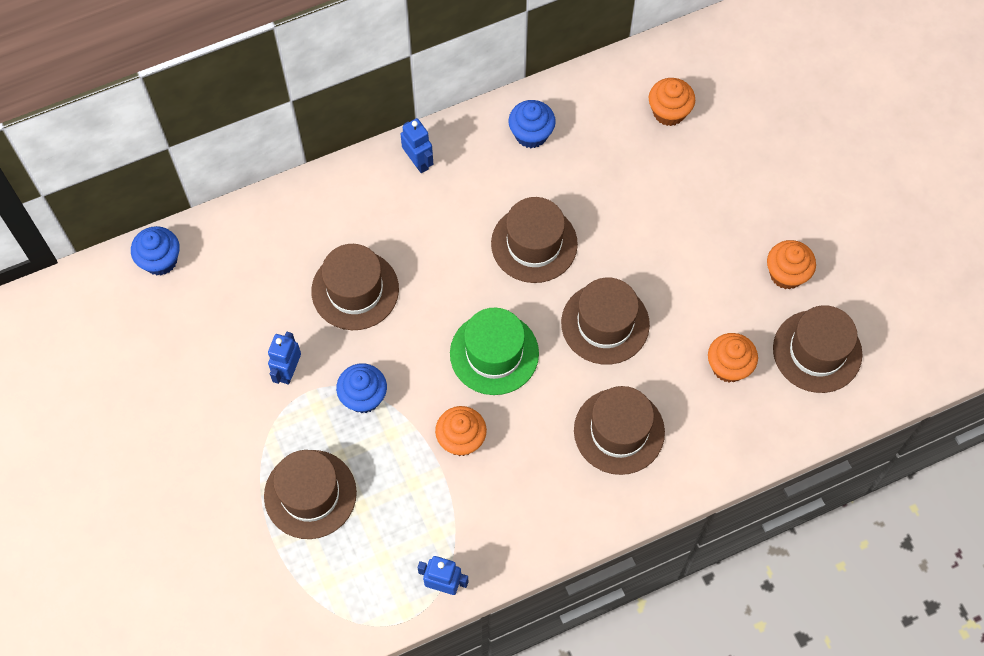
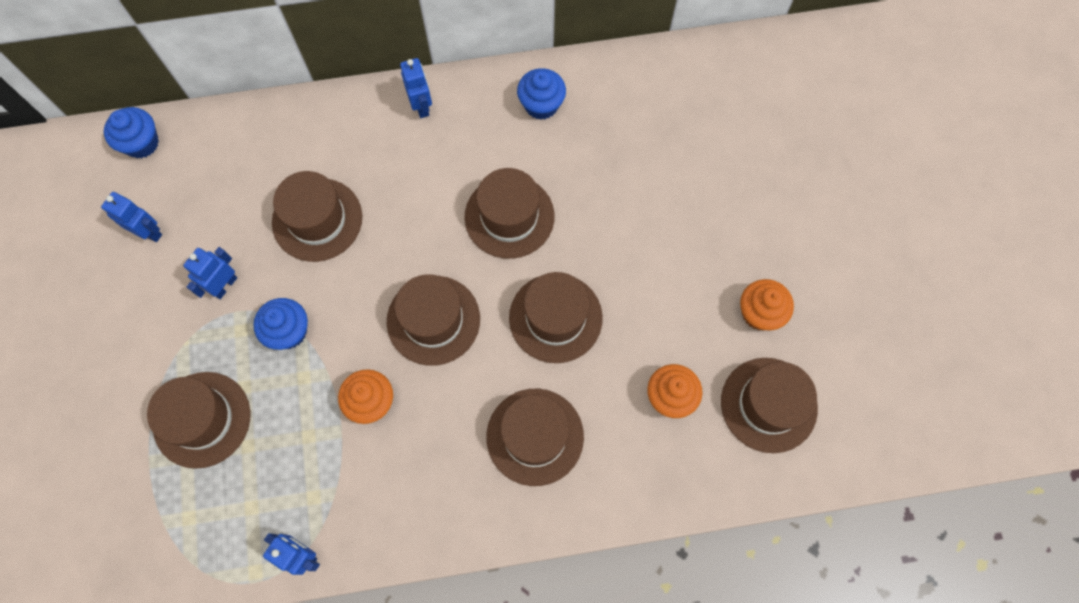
camera: 15 degrees right, 5 degrees up
(198, 341) = (149, 232): none -> blue robot
(494, 353) = (433, 320): green hat -> brown hat
(669, 112) = (686, 115): orange cupcake -> none

